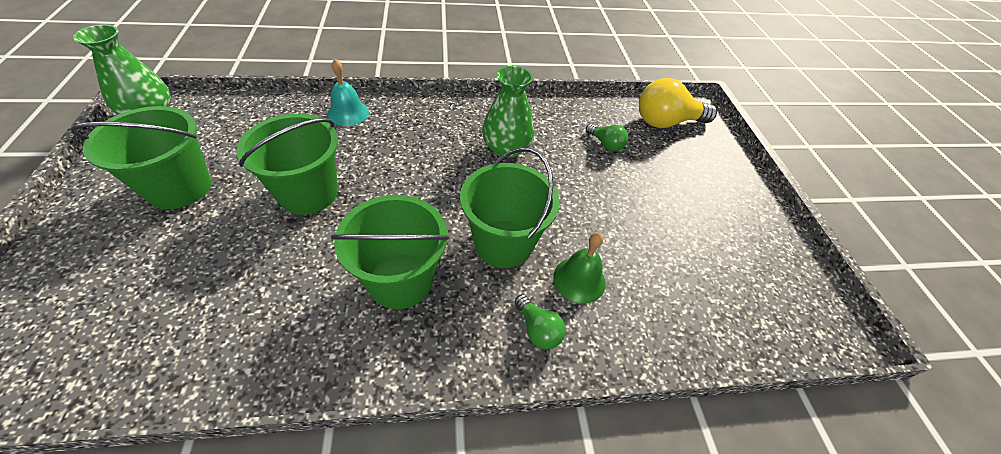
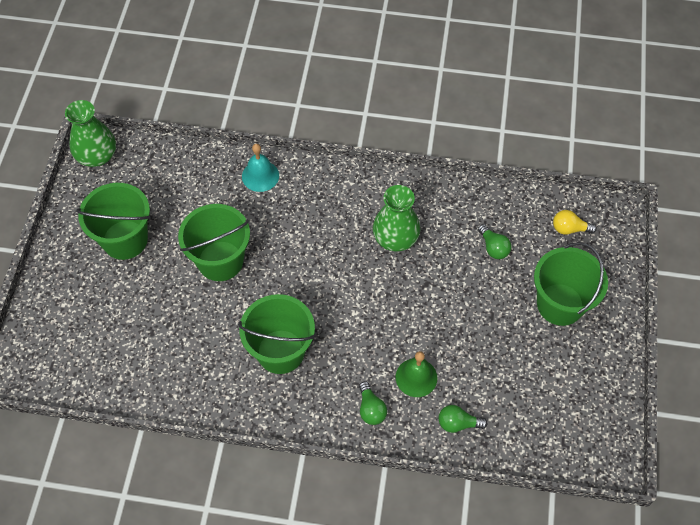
camera: 20 degrees right, 10 degrees up
(503, 243) = (365, 335): green bucket -> green bucket (560, 304)
(651, 324) = (458, 423): none -> green light bulb
(666, 122) = (569, 229): yellow light bulb -> yellow light bulb, size x0.52

